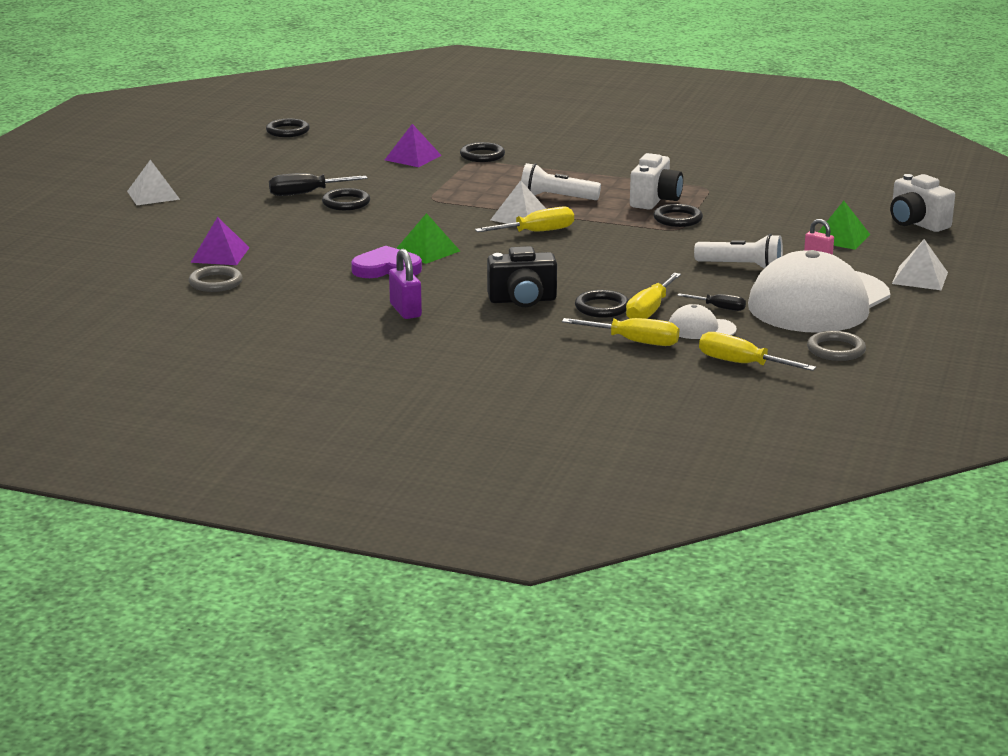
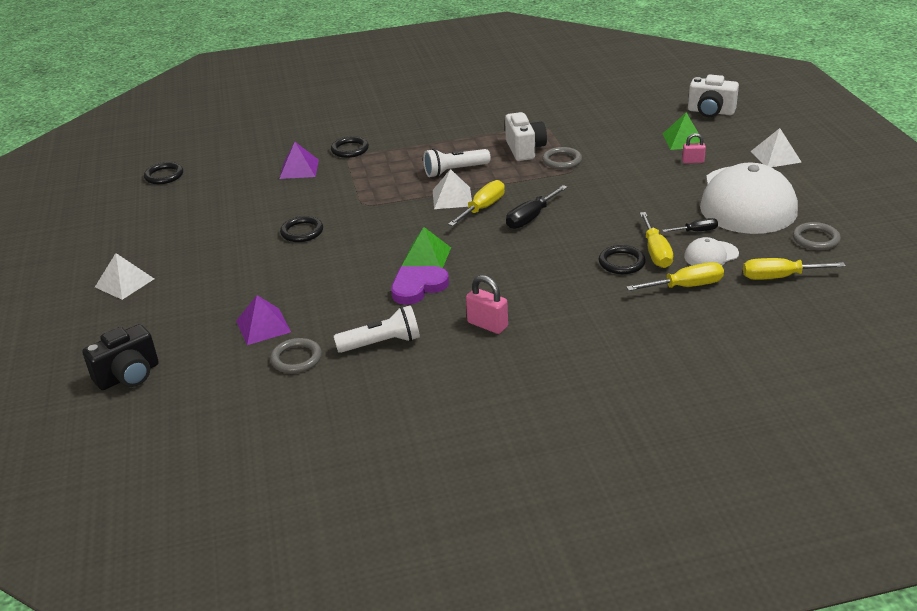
camera: 30 degrees left, 10 degrees up
(306, 193) = (257, 234): black screwdriver -> black screwdriver (531, 217)
(405, 310) = (487, 325): purple padlock -> pink padlock
(522, 300) = (558, 278): black camera -> black camera (128, 376)
(677, 219) = (562, 161): black ring -> grey ring
(741, 267) = (659, 188): white flashlight -> white flashlight (382, 343)

